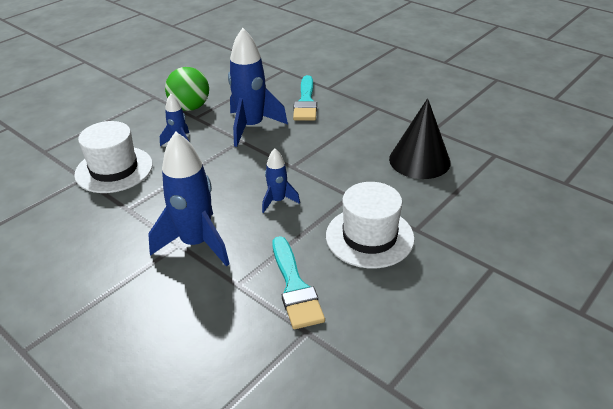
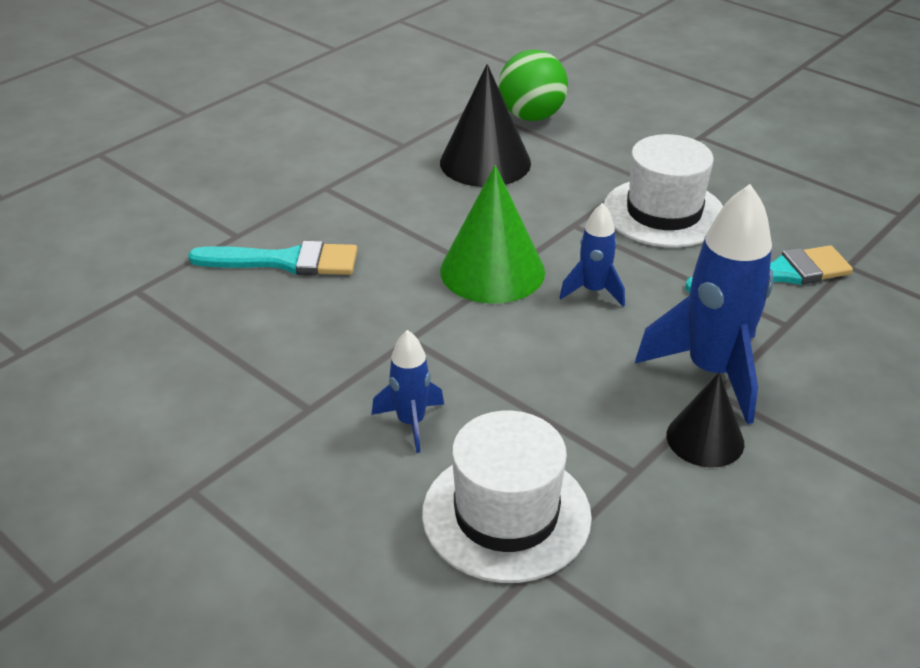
camera: 90 degrees left, 0 degrees up
(142, 235) = (705, 439): none -> black cone
(190, 107) = (264, 420): green ball -> green ball (531, 116)
(251, 127) = (364, 326): blue rocket -> none
(298, 164) = (492, 271): none -> green cone

